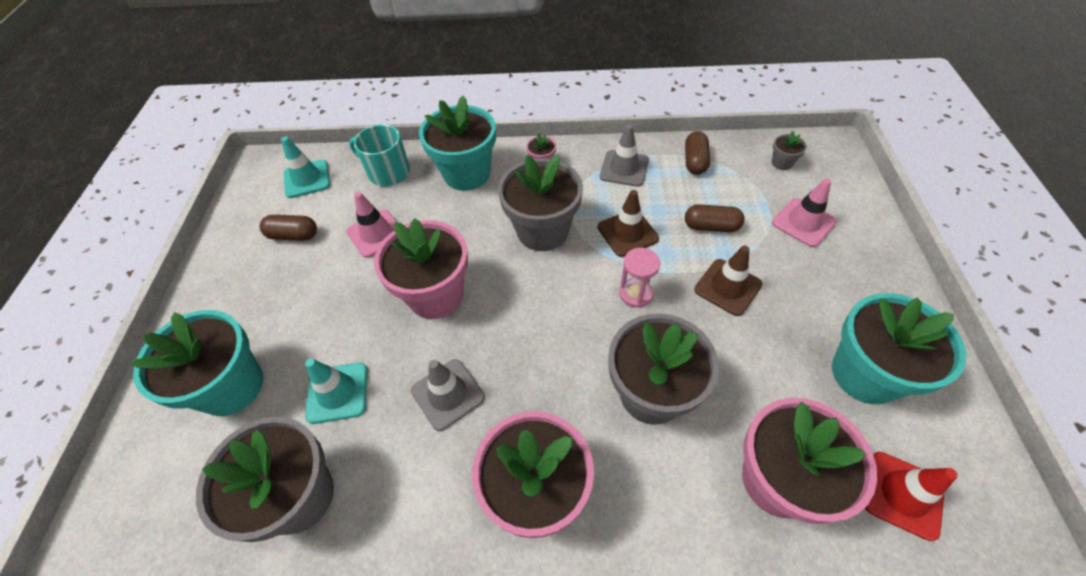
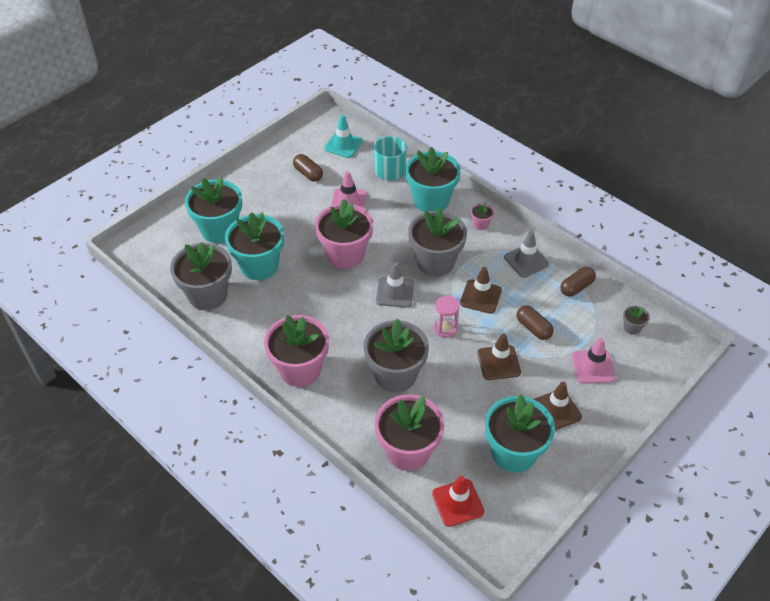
camera: 40 degrees right, 5 degrees down
(337, 392) = (259, 266): turquoise traffic cone -> turquoise flower pot
(448, 394) = (304, 303): grey traffic cone -> grey traffic cone (395, 292)
(835, 292) = (556, 410): none -> brown traffic cone

